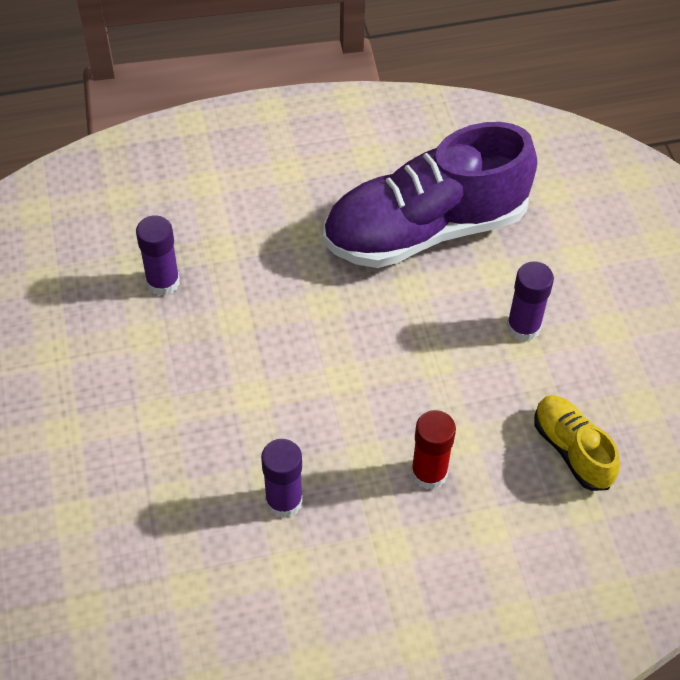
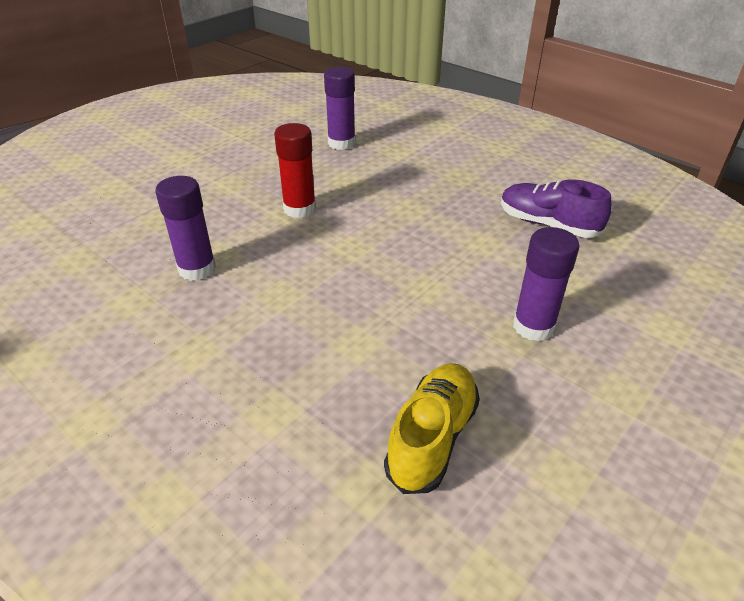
camera: 55 degrees right, 15 degrees down
(425, 229) = (547, 224): purple shoe -> purple shoe, size x0.47
(429, 473) = (299, 339): red glue stick -> red glue stick (299, 209)

